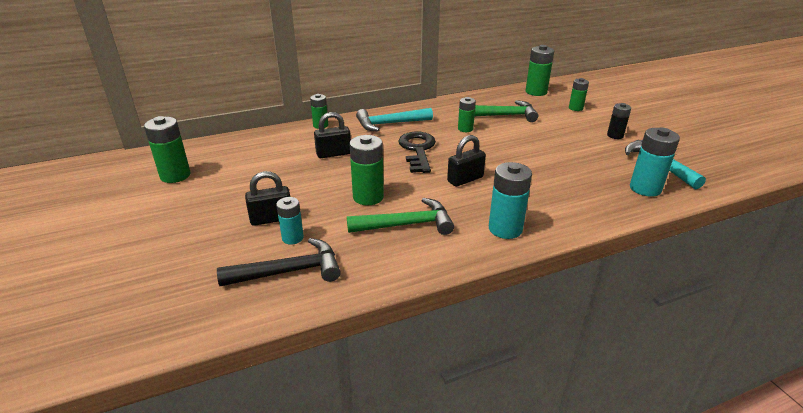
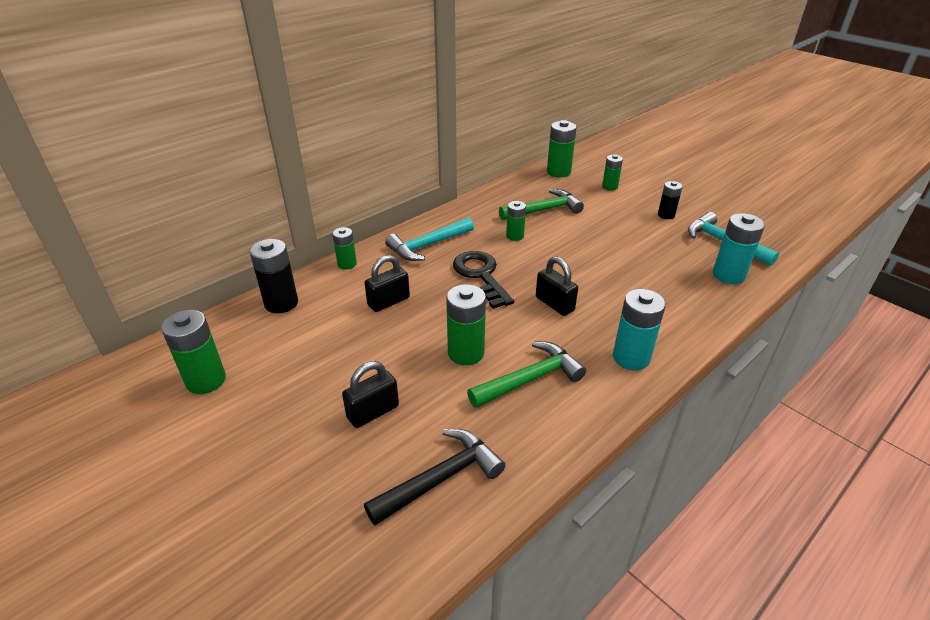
camera: 20 degrees left, 5 degrees up
(257, 141) = (281, 303): none -> black battery
(292, 238) = (415, 432): turquoise battery -> none
(465, 179) = (554, 304): black padlock -> black padlock turned 75 degrees counterclockwise

